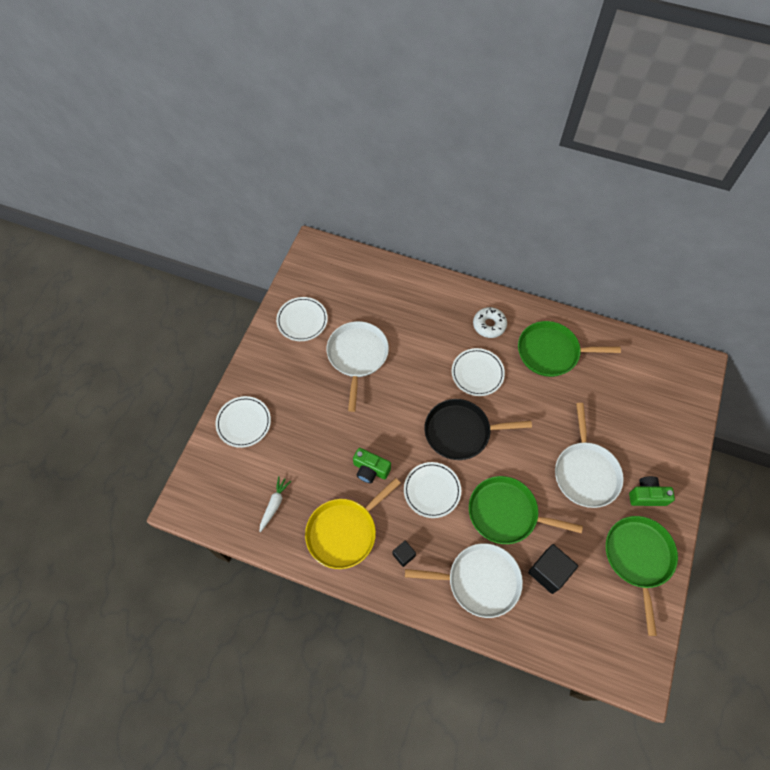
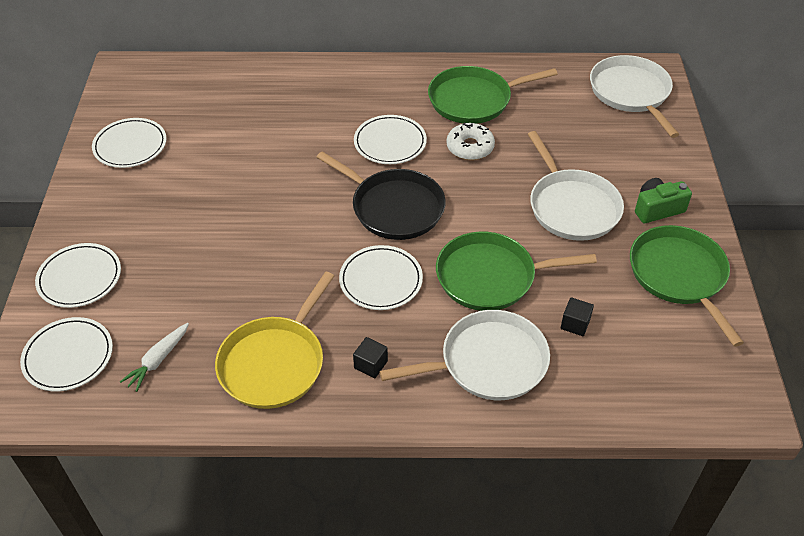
camera: 20 degrees left, 15 degrees down
(223, 482) = (68, 357): none -> white plate
(274, 504) = (158, 360): white carrot -> white carrot turned 150 degrees counterclockwise
(357, 356) = (221, 164): white pan -> white pan (631, 93)
(370, 469) = (286, 281): green camera -> none
(461, 432) = (394, 207): black pan -> black pan turned 120 degrees counterclockwise
(489, 325) = (384, 92): white donut -> white donut (470, 147)
(549, 572) = (575, 324): black cube -> black cube, size x0.54

